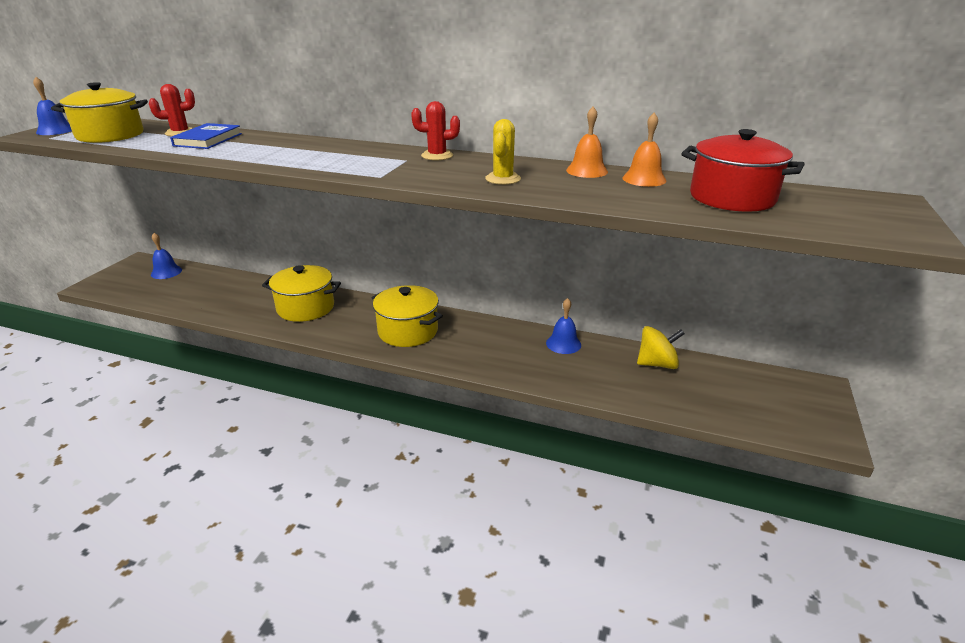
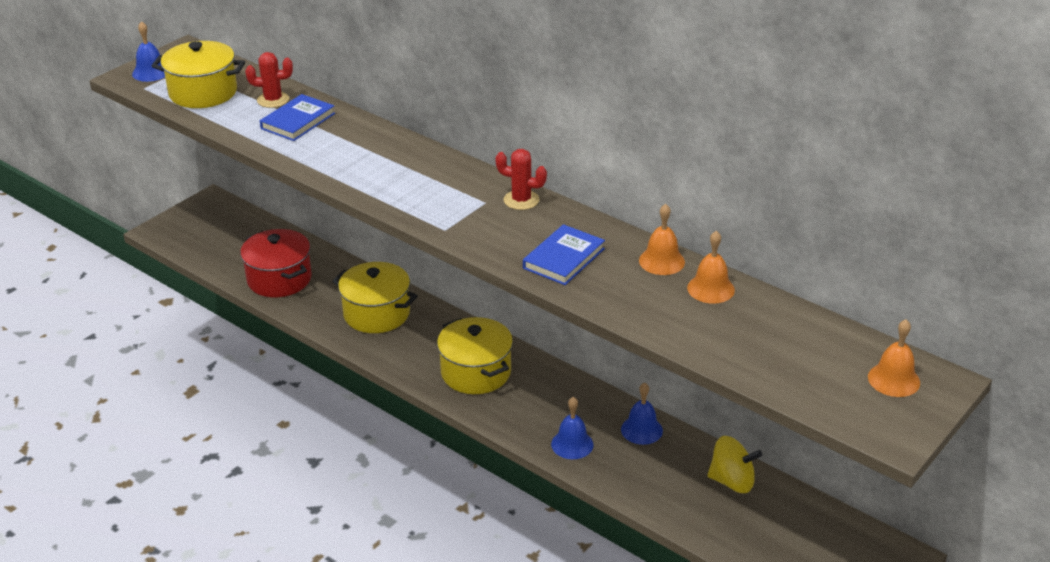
camera: 20 degrees right, 5 degrees up
(166, 272) = (239, 225): blue bell -> blue bell (572, 444)
(503, 179) = (563, 258): yellow cactus -> blue book
(732, 198) = (773, 340): red pot -> red pot (279, 279)
(857, 205) = (893, 379): none -> orange bell

